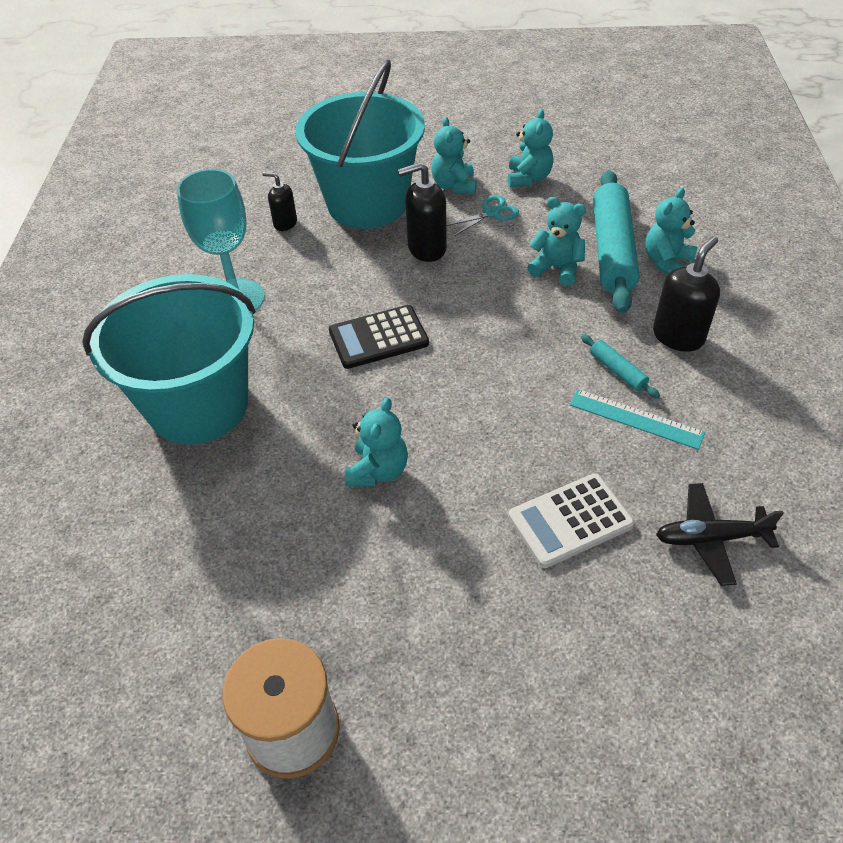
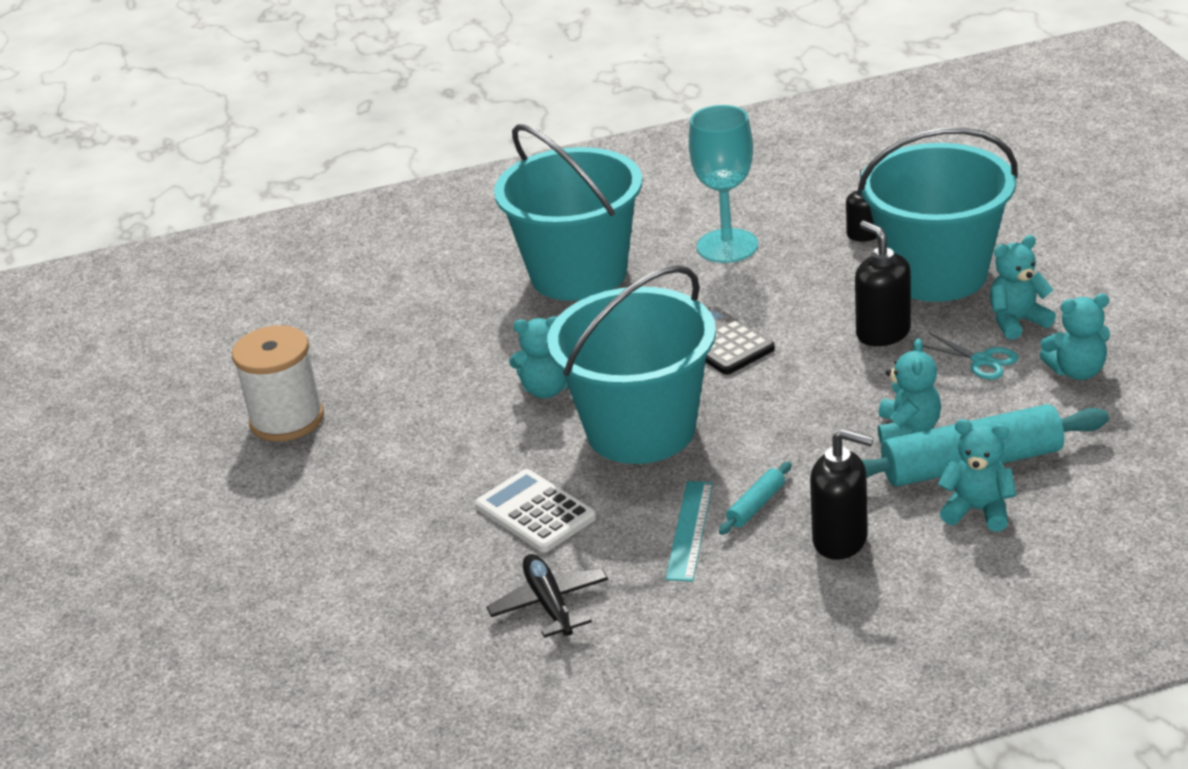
camera: 75 degrees right, 15 degrees down
(479, 417) = (641, 430): none -> turquoise bucket

